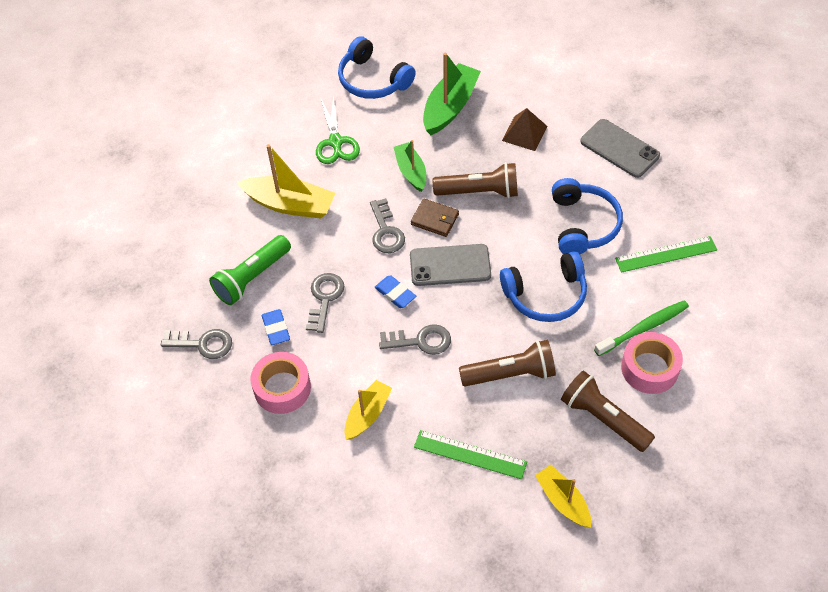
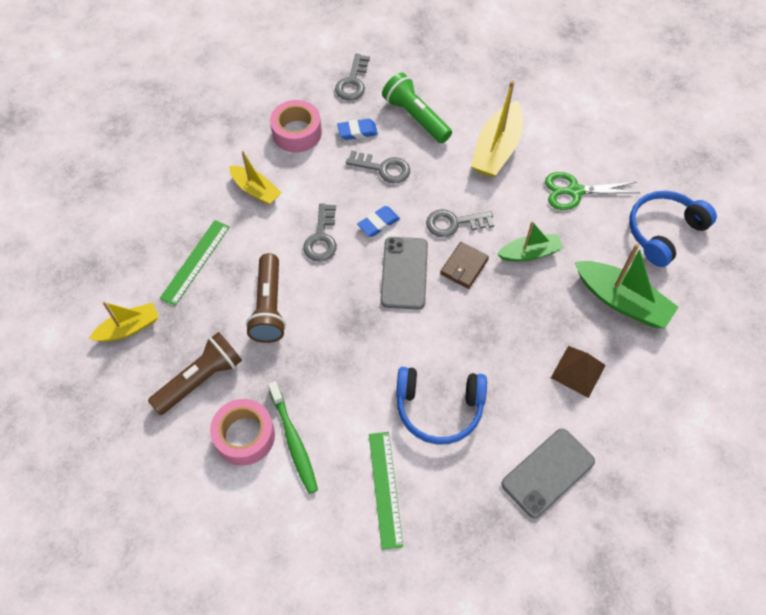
camera: 95 degrees right, 5 degrees up
(479, 192) = (496, 312): brown flashlight -> none
(546, 295) = (353, 354): blue headphones -> none

